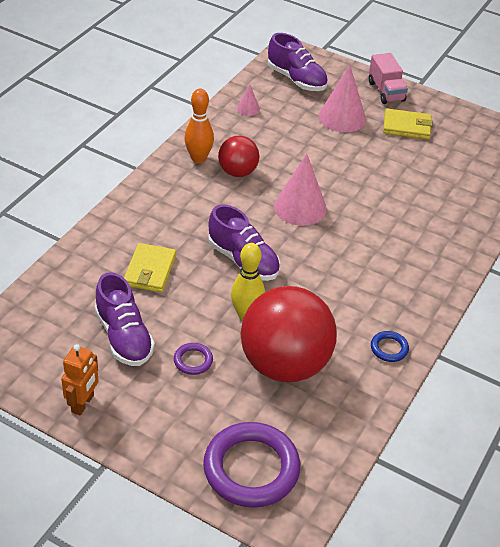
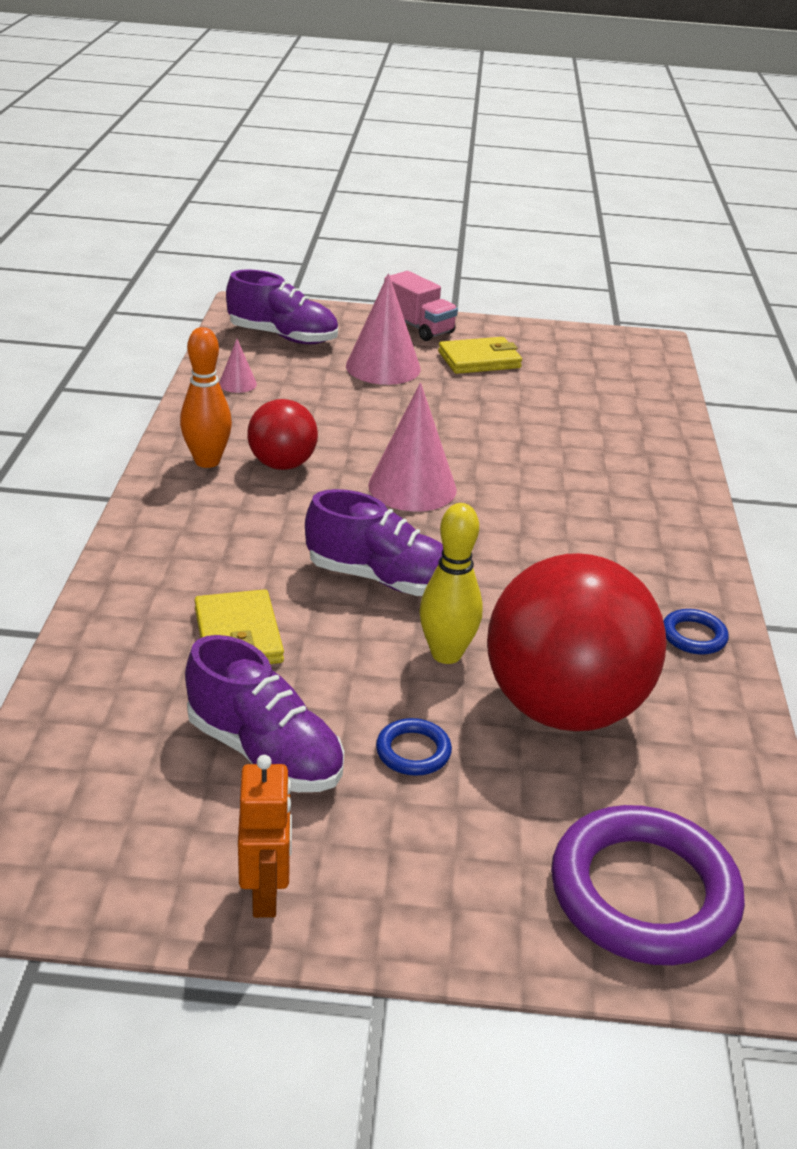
camera: 25 degrees left, 10 degrees down
(193, 361) = (413, 751): purple ring -> blue ring

